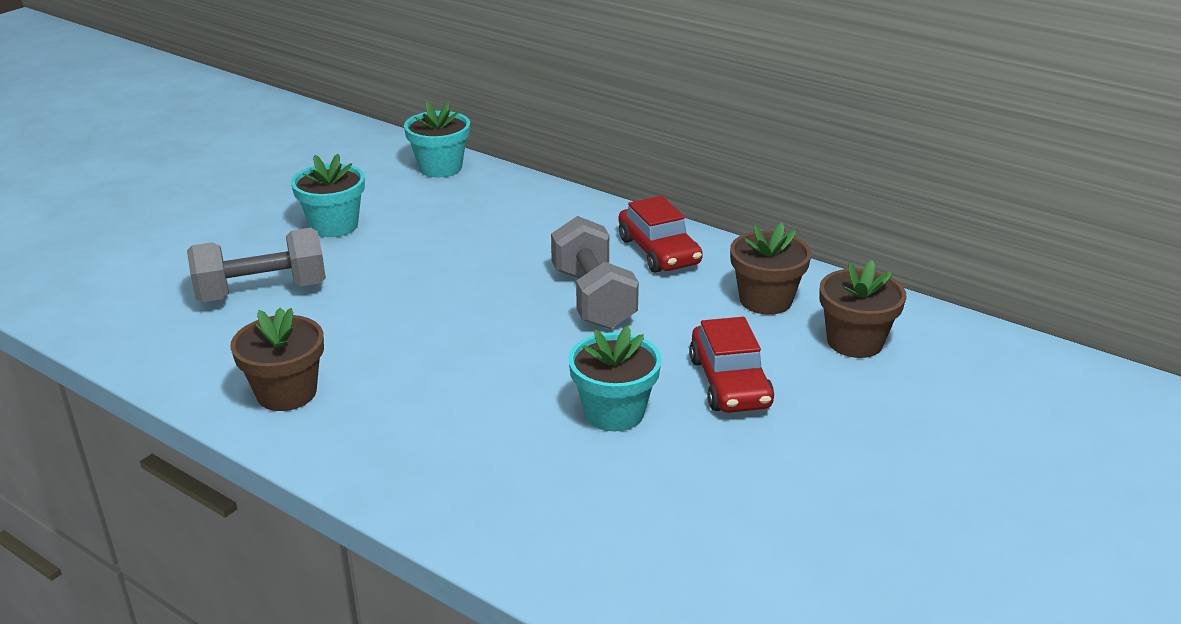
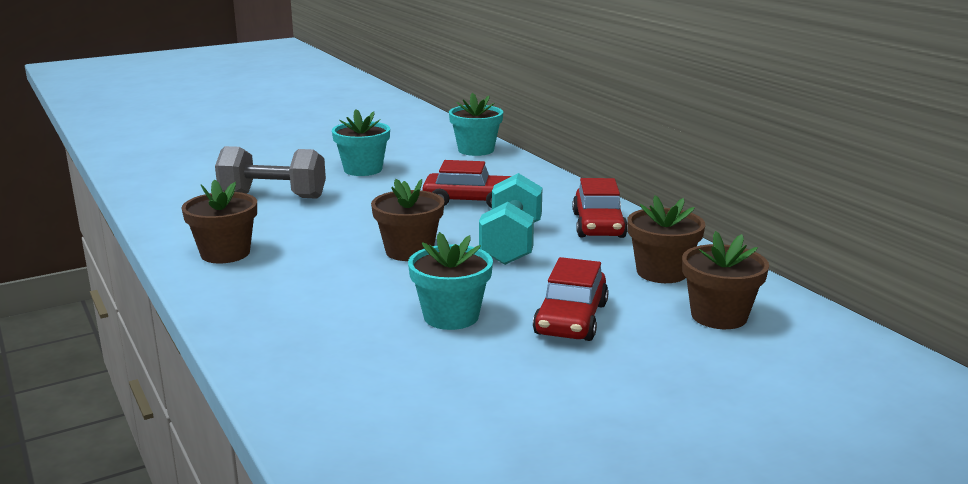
camera: 25 degrees right, 10 degrees down
(495, 336) = (409, 251): none -> brown flower pot
(499, 247) = (470, 201): none -> red car
(593, 298) = (511, 244): grey dumbbell -> turquoise dumbbell

